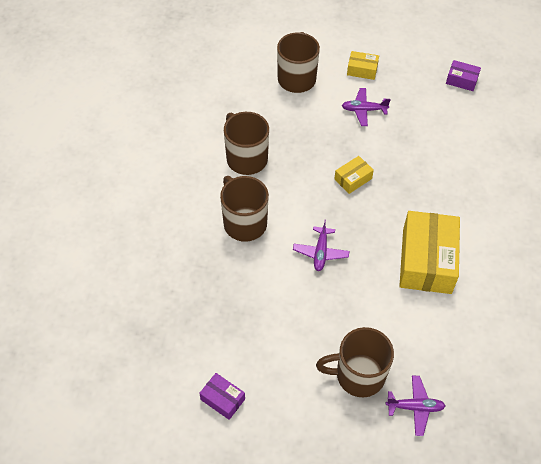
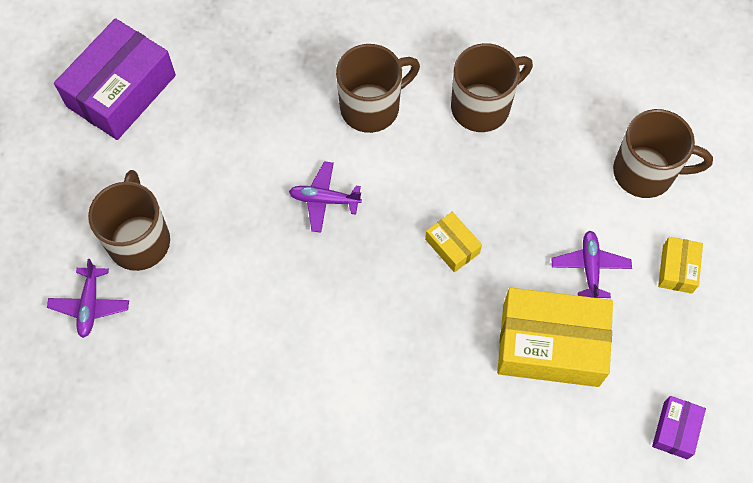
camera: 90 degrees right, 10 degrees up
(222, 399) = (121, 91): purple box -> purple box, size x2.12
(427, 261) = (309, 339): yellow box -> yellow box (550, 345)

